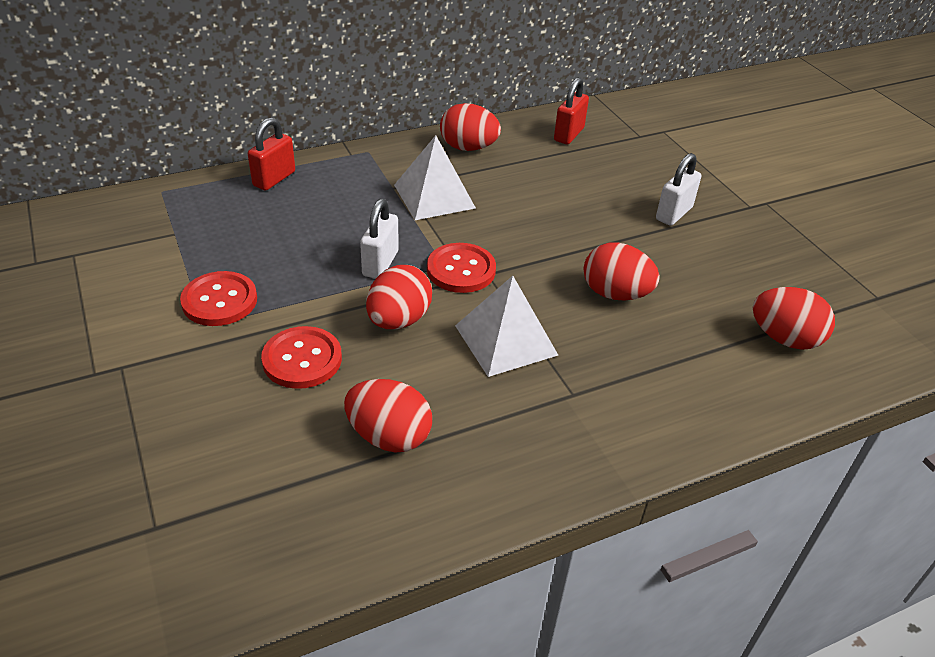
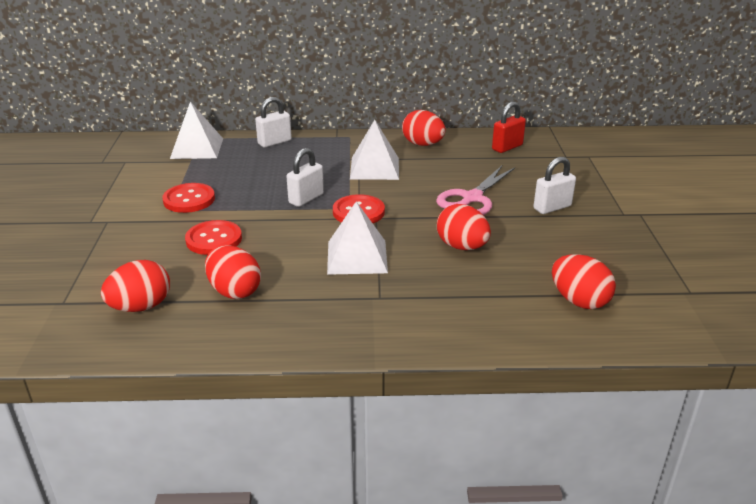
camera: 25 degrees right, 10 degrees down
(168, 210) = (197, 148): none -> white pyramid
(274, 179) = (274, 142): red padlock -> white padlock
(399, 320) = (293, 231): red egg -> red egg (141, 307)
(579, 219) = (472, 198): none -> pink scissors

